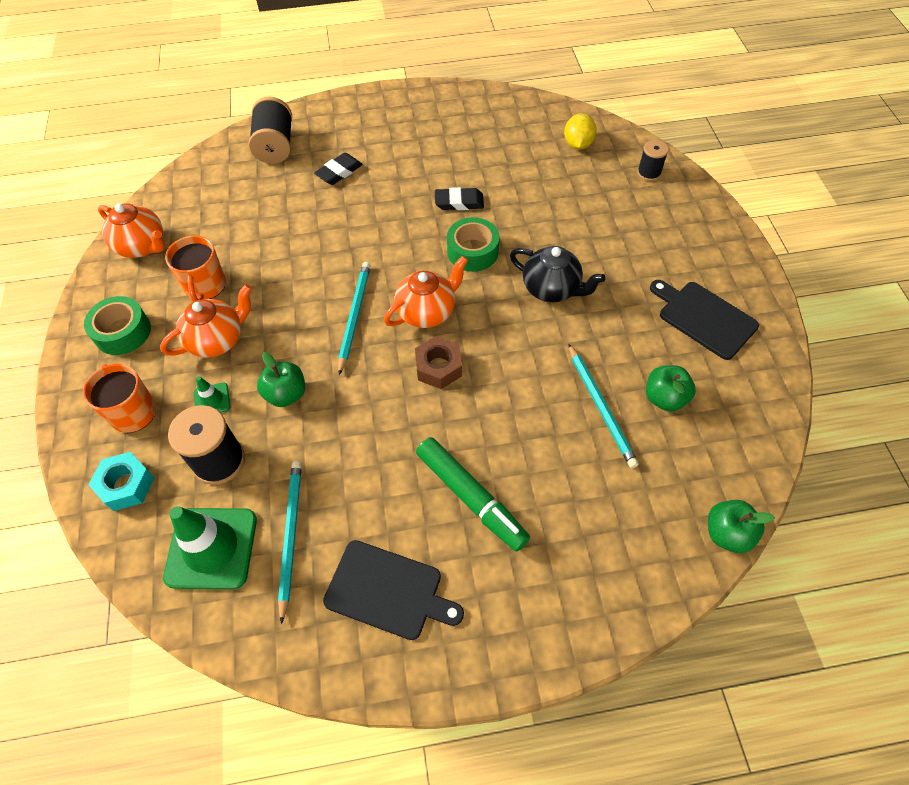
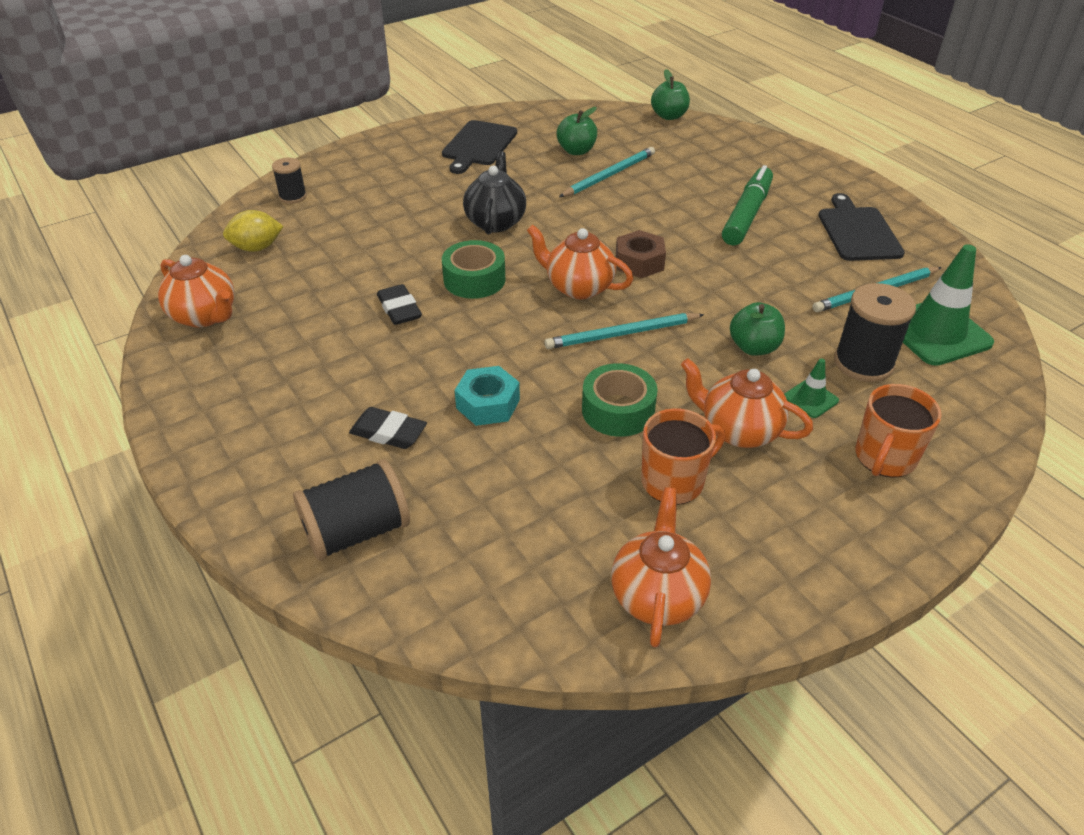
camera: 115 degrees left, 15 degrees down
(123, 332) = (804, 530): green tape -> green tape (618, 410)
(126, 485) = (954, 418): turquoise nut -> turquoise nut (488, 404)
(504, 112) = (205, 316): none -> orange teapot

